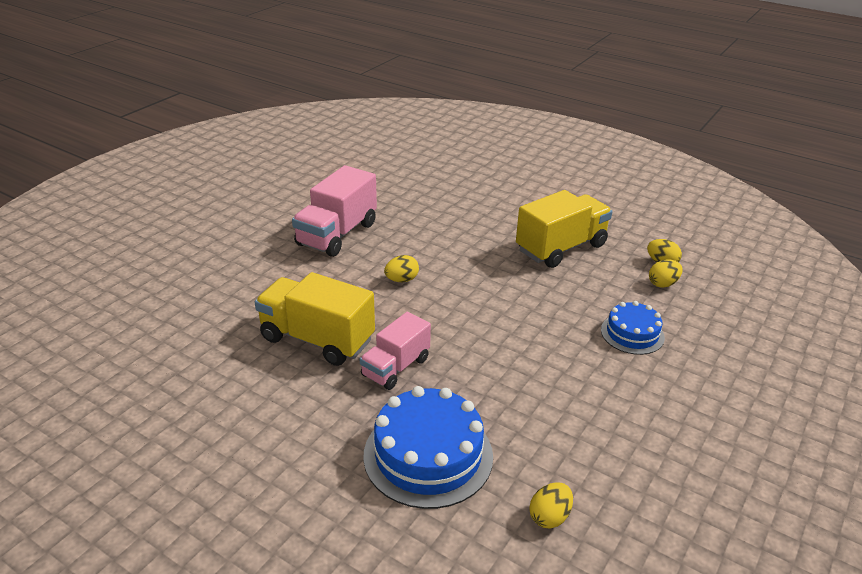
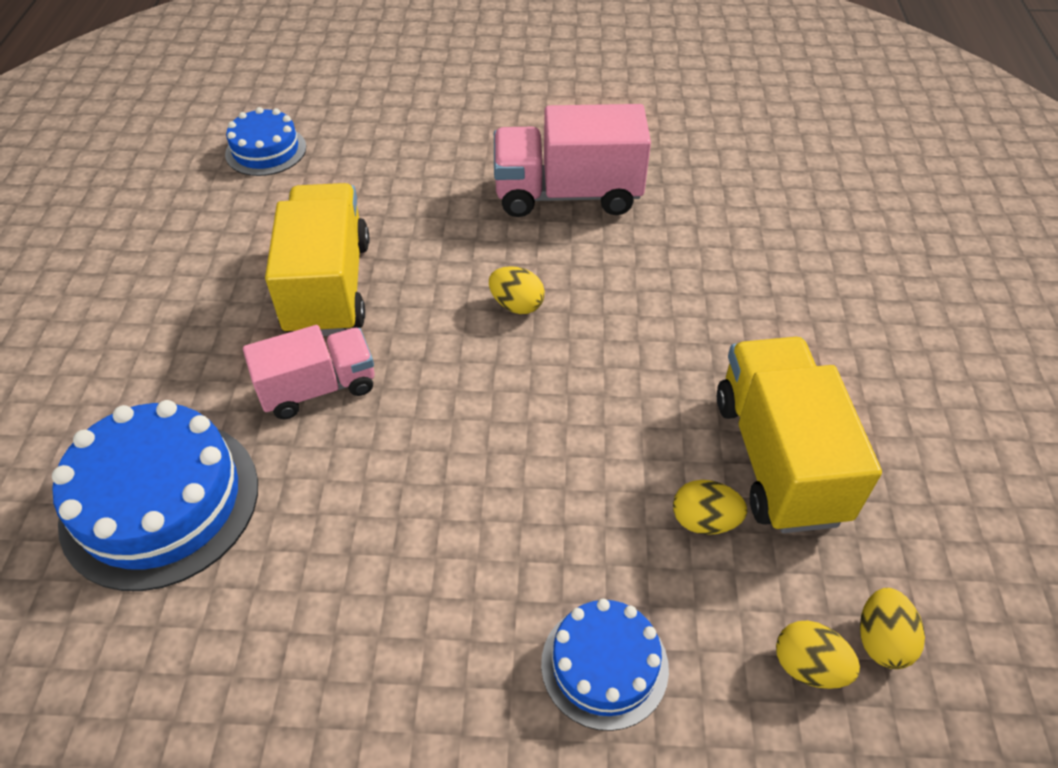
camera: 60 degrees right, 15 degrees up
(152, 326) = (266, 150): none -> blue cake
(396, 367) = (318, 388): pink truck -> pink truck turned 150 degrees clockwise
(549, 517) = (91, 702): yellow egg -> yellow egg (704, 521)
(561, 248) = (778, 458): yellow truck -> yellow truck turned 120 degrees counterclockwise

